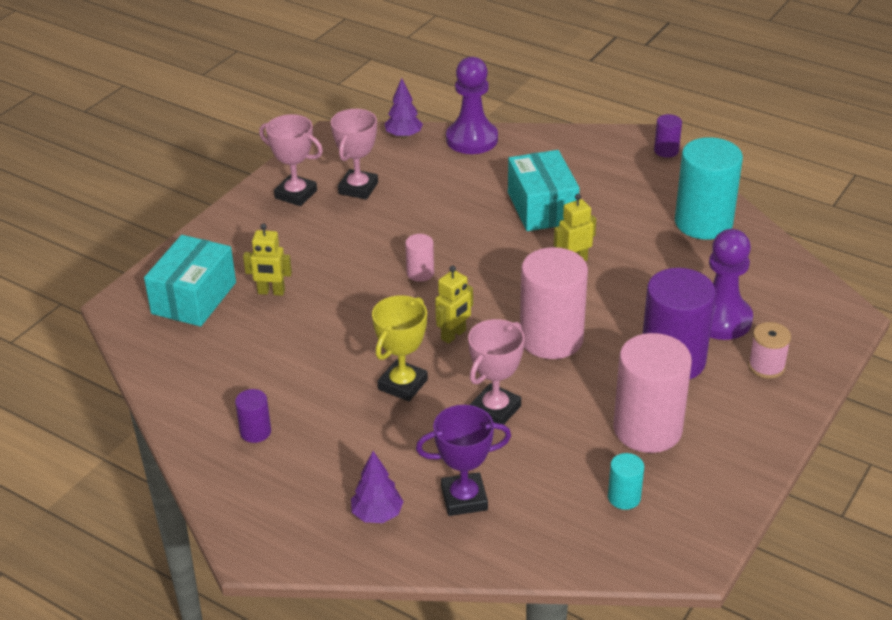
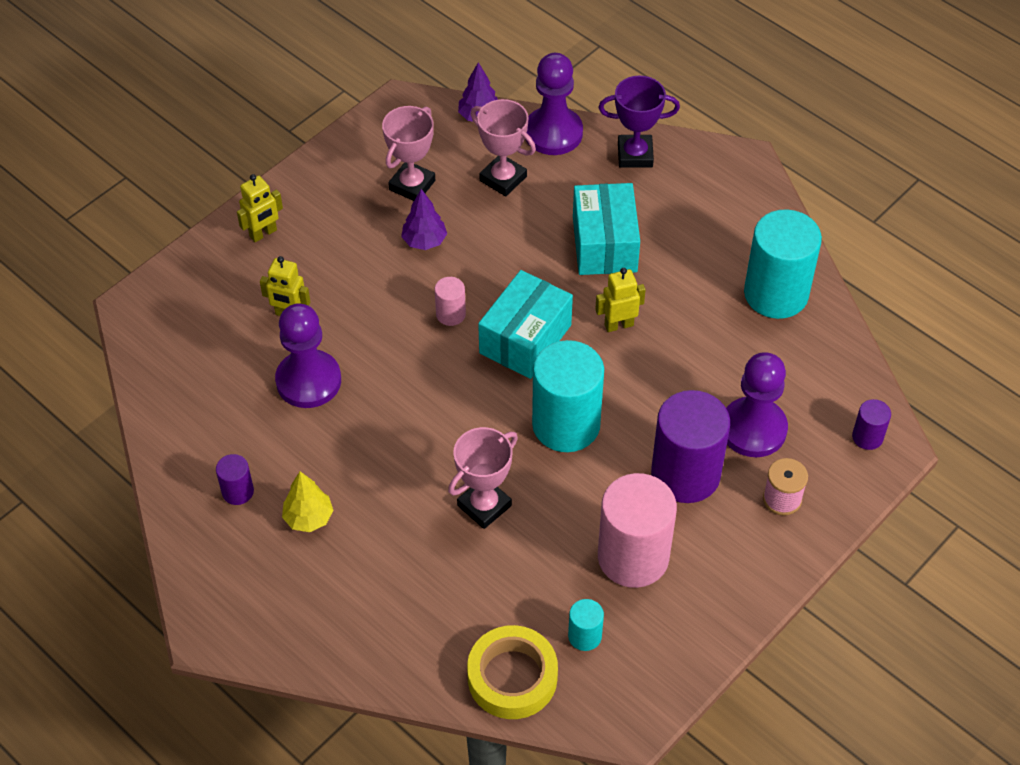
camera: 10 degrees right, 15 degrees up
(194, 298) = (209, 309): turquoise box -> turquoise box (525, 339)
(296, 194) = (343, 183): pink trophy -> pink trophy (503, 179)
(302, 338) = (308, 381): none -> purple pawn
(330, 443) = (308, 518): none -> yellow tree
(377, 514) = (336, 612): purple tree -> purple tree (424, 241)
(403, 384) = (398, 458): yellow trophy -> none
(454, 335) = (465, 403): yellow robot -> yellow robot (263, 233)
(464, 498) = (425, 609): purple trophy -> purple trophy (635, 155)
(551, 339) = (566, 424): pink cylinder -> turquoise cylinder
(566, 541) = (512, 677): none -> yellow tape
(666, 151) = (766, 183): purple cylinder -> purple cylinder (867, 437)

